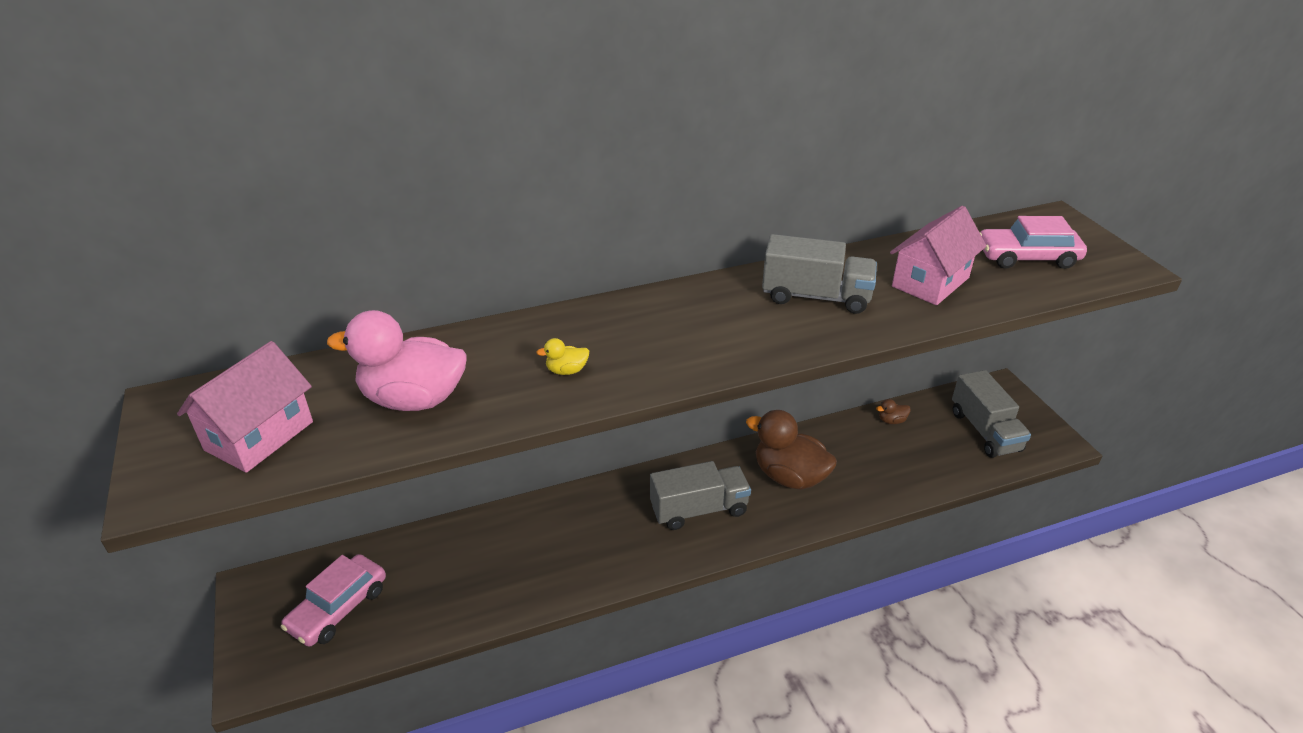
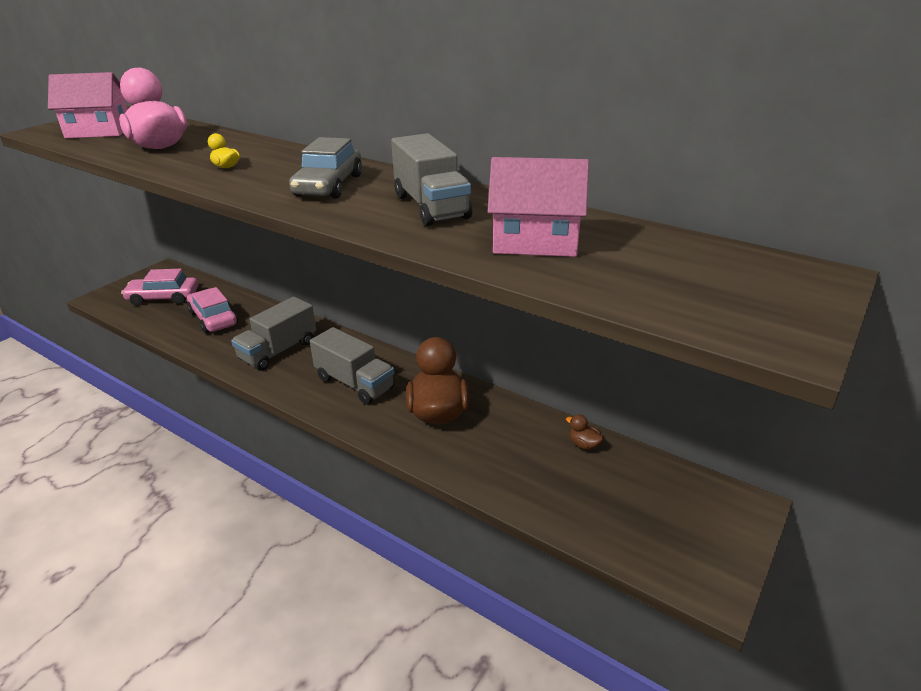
camera: 55 degrees right, 5 degrees down
(704, 327) = (328, 185): none -> grey car
(985, 431) = (651, 516): grey truck -> grey truck (278, 350)
(1027, 257) = (681, 276): pink car -> pink car (213, 318)

